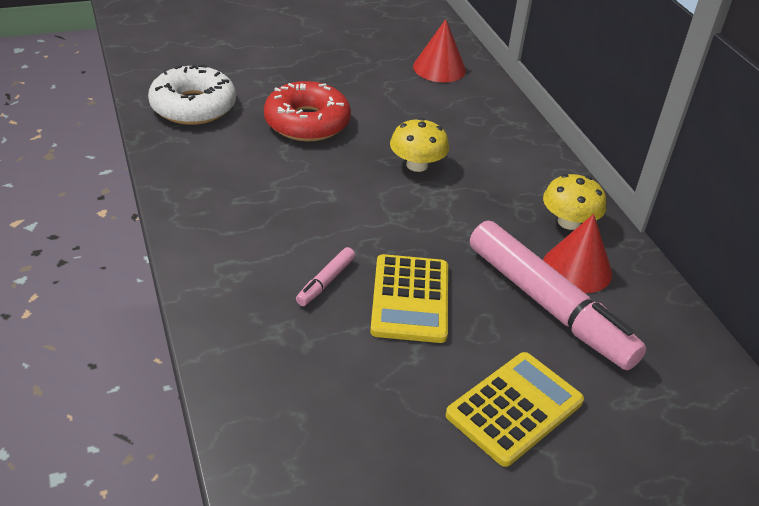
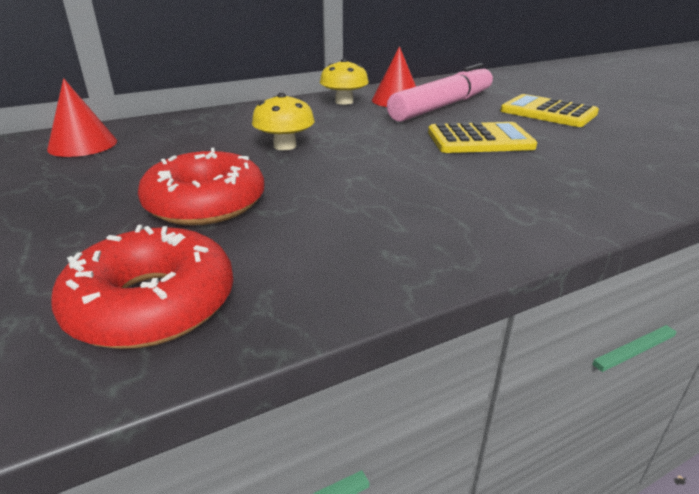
camera: 95 degrees left, 10 degrees down
(193, 106) = (152, 304): white donut -> red donut
(326, 282) = (492, 169): pink marker -> none

